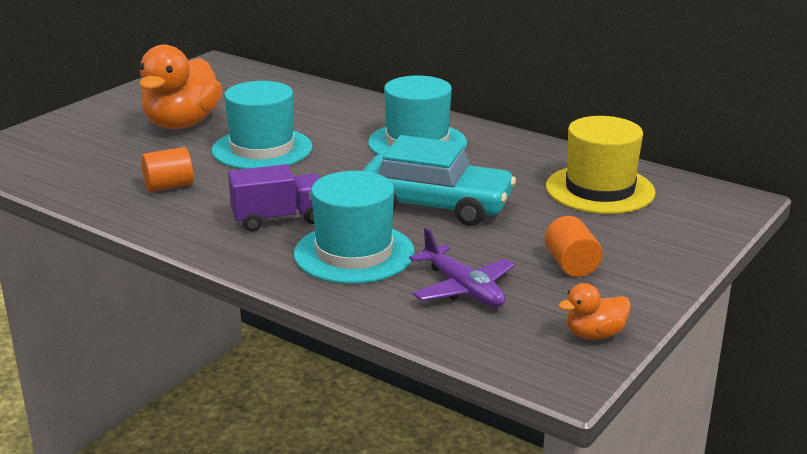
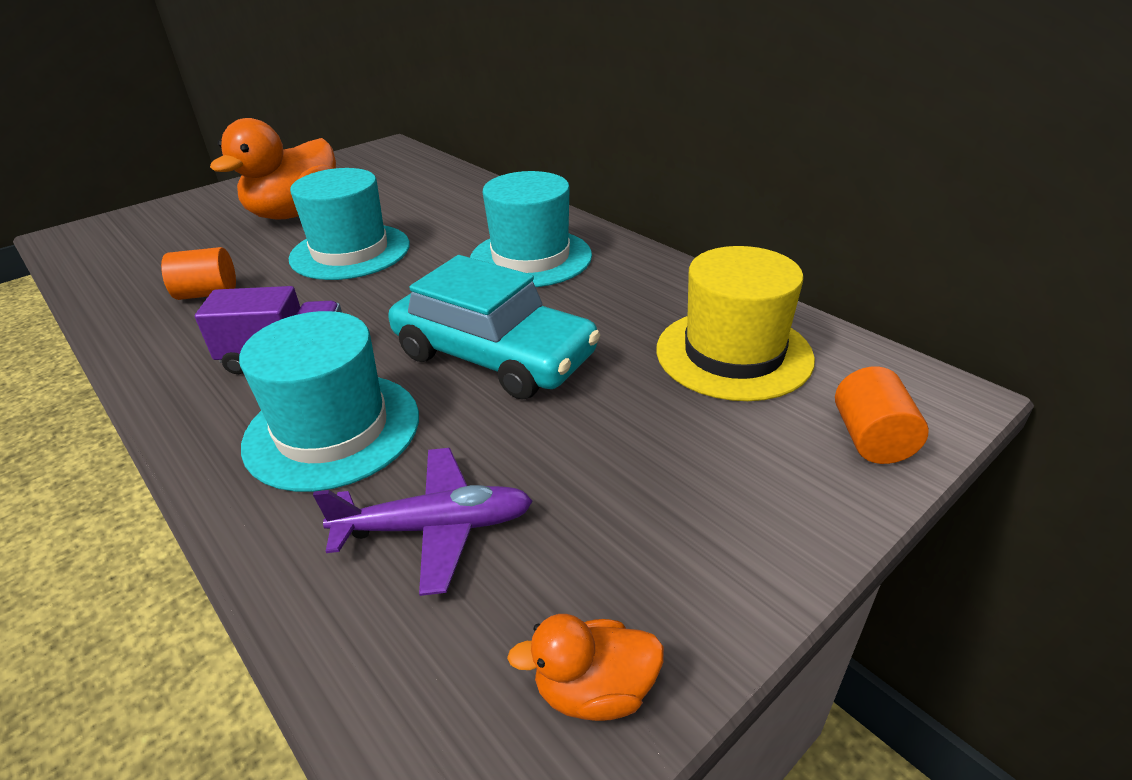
camera: 15 degrees right, 10 degrees up
(463, 289) = (435, 527): purple plane -> purple plane turned 75 degrees counterclockwise
(571, 265) = (629, 499): orange cylinder -> orange cylinder (871, 439)

